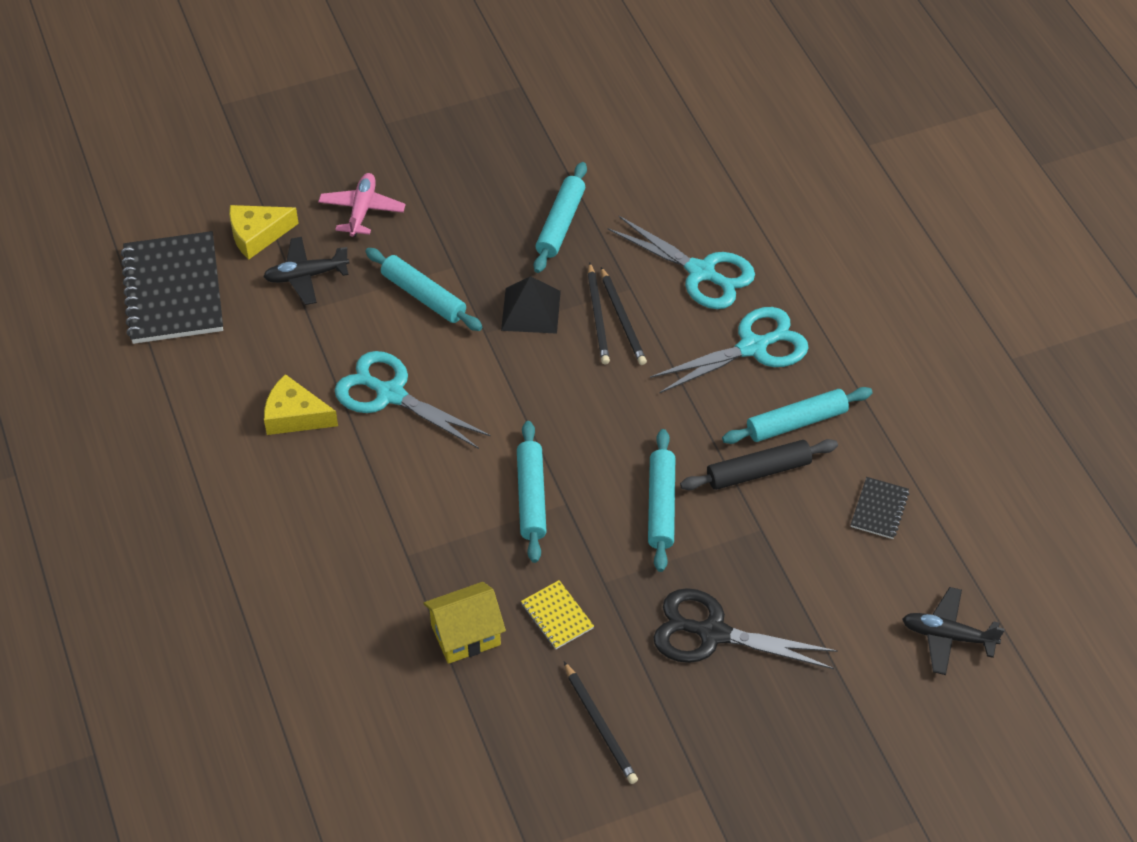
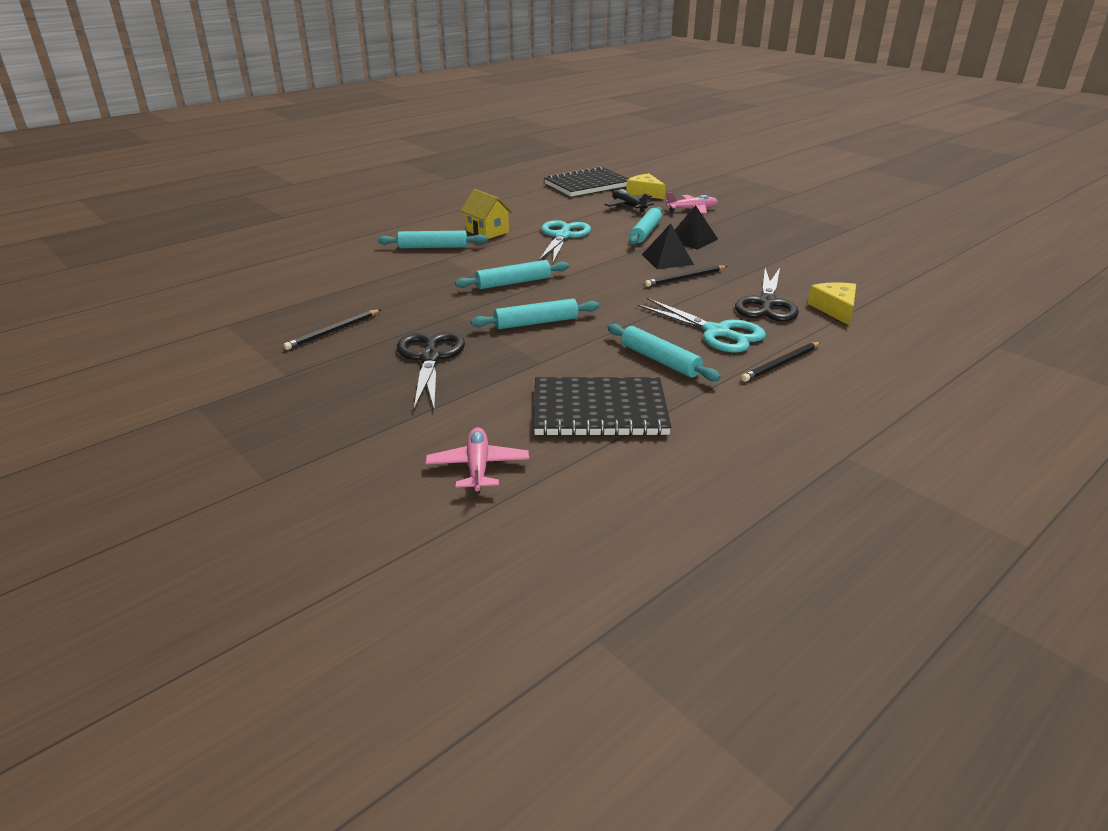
camera: 70 degrees right, 20 degrees down
(295, 416) = (527, 219): yellow cheese -> yellow cheese (835, 309)
(465, 635) = (392, 282): yellow house -> yellow house (487, 231)
(476, 258) = (691, 239): none -> black pyramid
(557, 616) = (420, 304): yellow notebook -> none
(561, 224) = (751, 256): turquoise rolling pin -> turquoise rolling pin (433, 247)
(622, 319) = (692, 285): black pencil -> black pencil (781, 364)
(702, 273) = (767, 304): turquoise scissors -> black scissors
(758, 472) = (596, 352): black rolling pin -> none
(879, 509) = (599, 410): black notebook -> black notebook, size x2.22
(948, 636) = (478, 467): black plane -> pink plane

